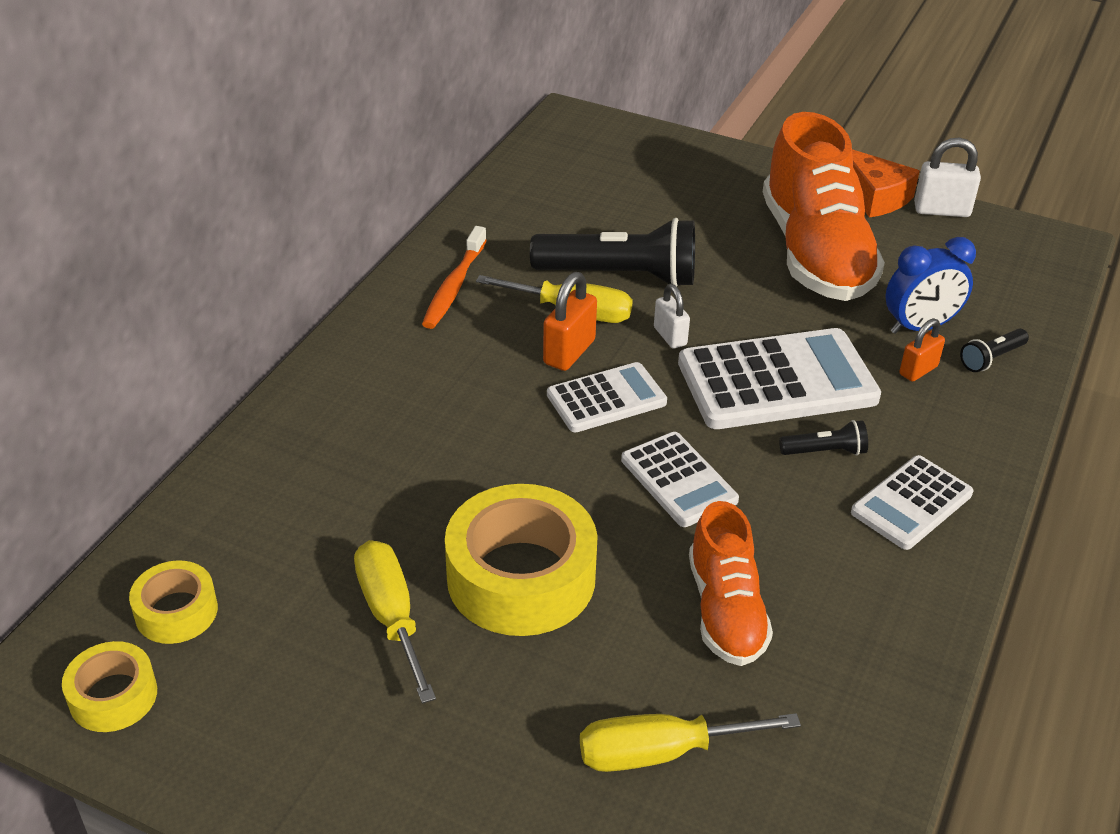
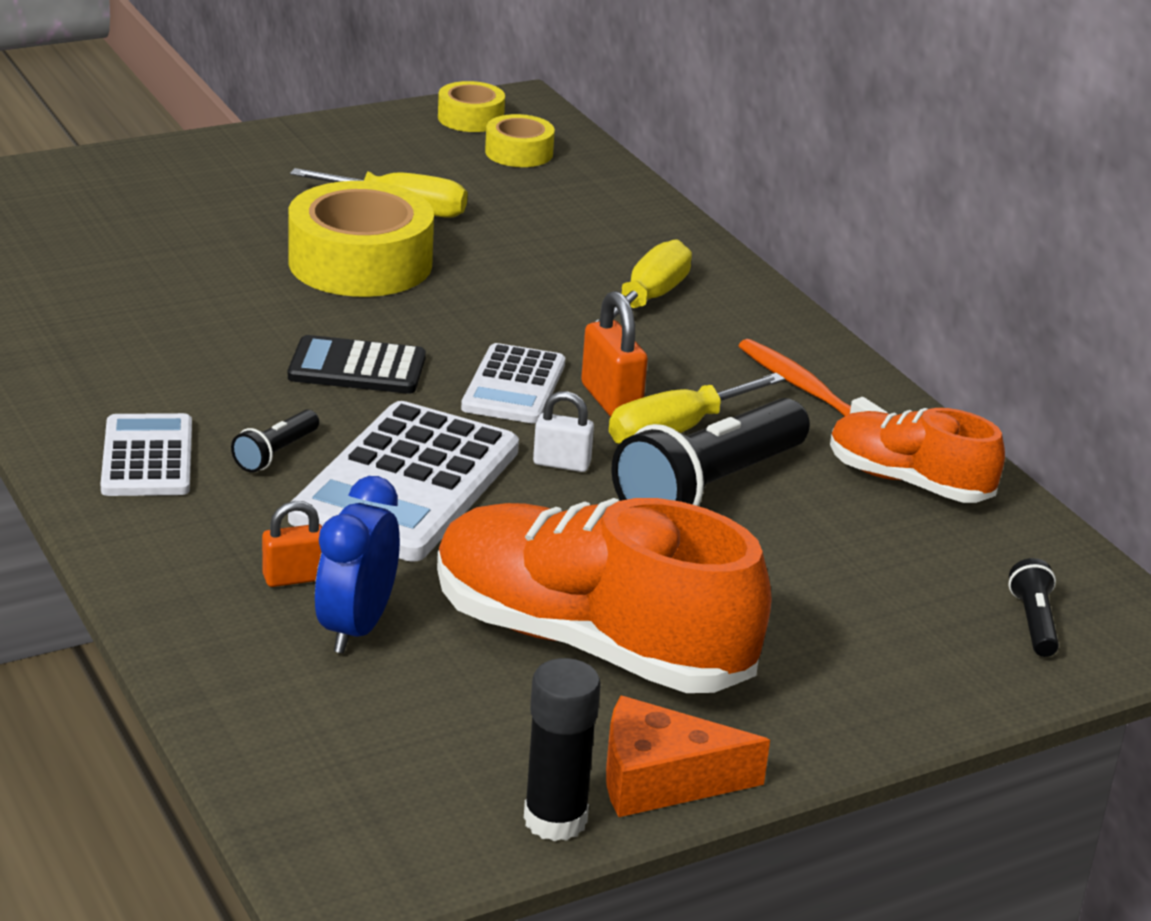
camera: 125 degrees right, 10 degrees down
(660, 752) = (130, 241): yellow screwdriver -> yellow screwdriver (648, 299)
(678, 480) = (357, 367): white calculator -> black calculator
(725, 610) = (194, 318): orange shoe -> orange shoe (908, 482)
(918, 370) = (294, 578): orange padlock -> orange padlock turned 75 degrees clockwise
(941, 210) = (555, 820): white padlock -> black glue stick
(991, 358) = (237, 640): black flashlight -> black flashlight (1034, 622)

